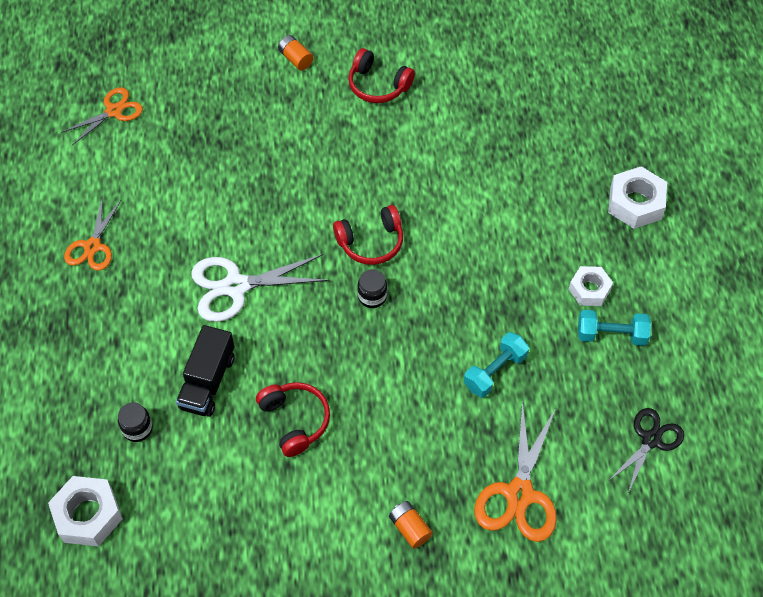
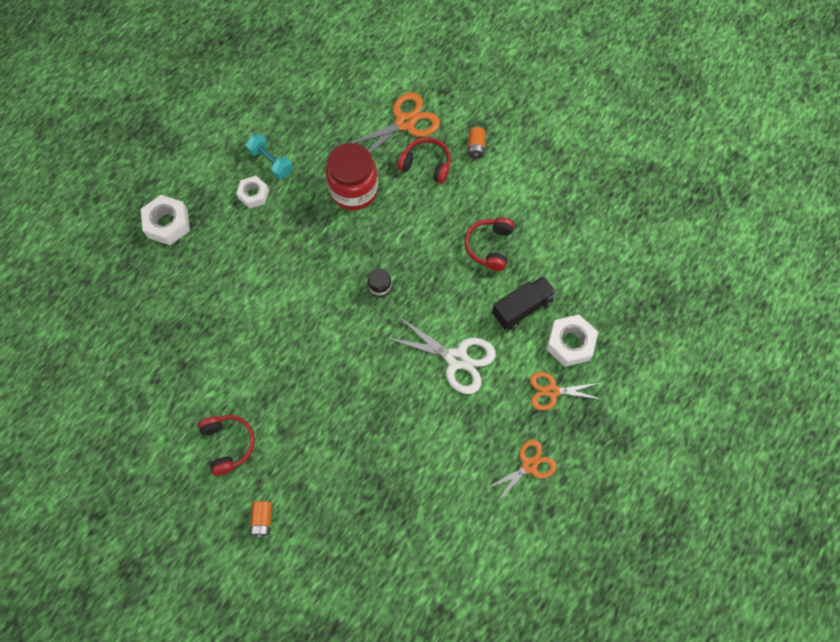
camera: 140 degrees left, 10 degrees up
(88, 515) = (646, 279): white nut -> white nut (570, 343)
(114, 111) = (433, 582): orange scissors -> orange scissors (552, 391)
(137, 428) = (584, 310): black jar -> none
(371, 242) = (347, 323): red headphones -> red headphones (426, 164)
(495, 371) = (354, 190): turquoise dumbbell -> red jar
(651, 440) = (311, 98): black scissors -> none

